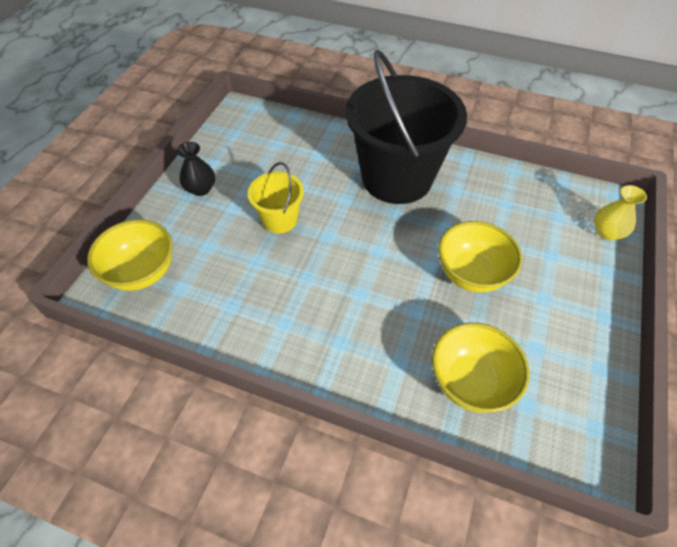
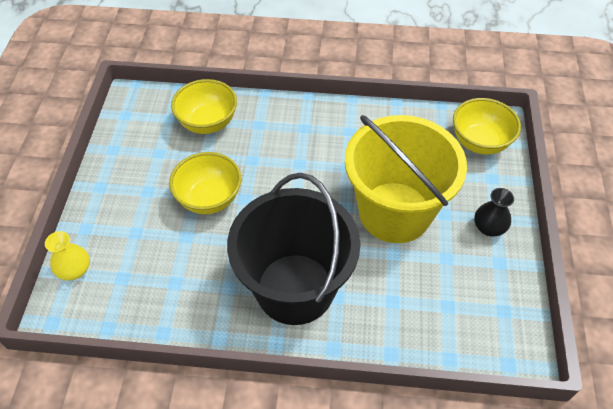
camera: 165 degrees right, 0 degrees up
(279, 219) = (394, 212): yellow bucket -> yellow bucket, size x2.13

